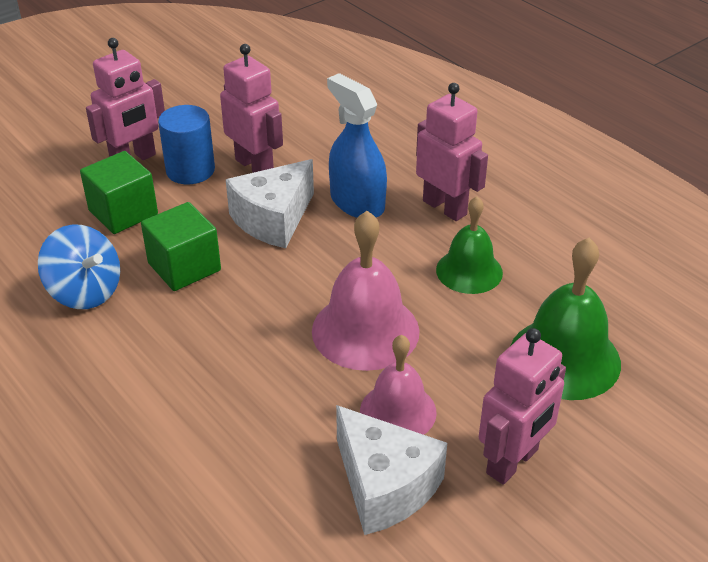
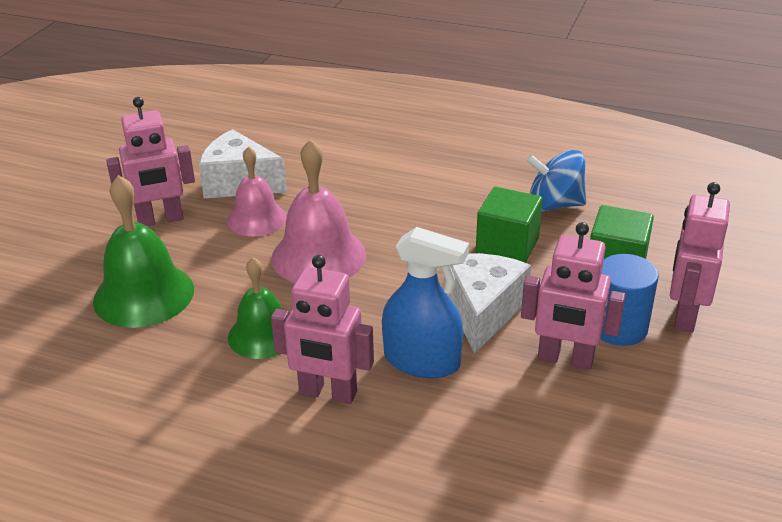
camera: 150 degrees right, 5 degrees down
(513, 462) = (160, 220): pink robot -> pink robot turned 120 degrees counterclockwise

